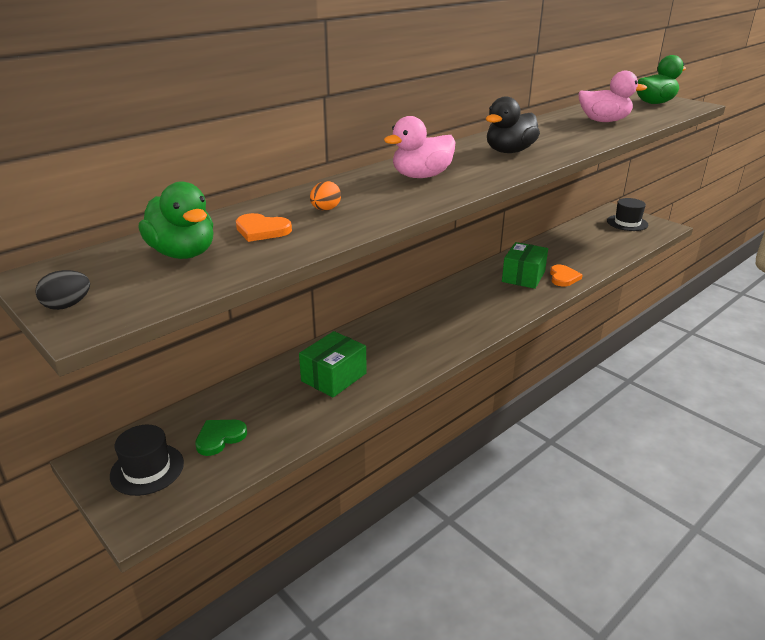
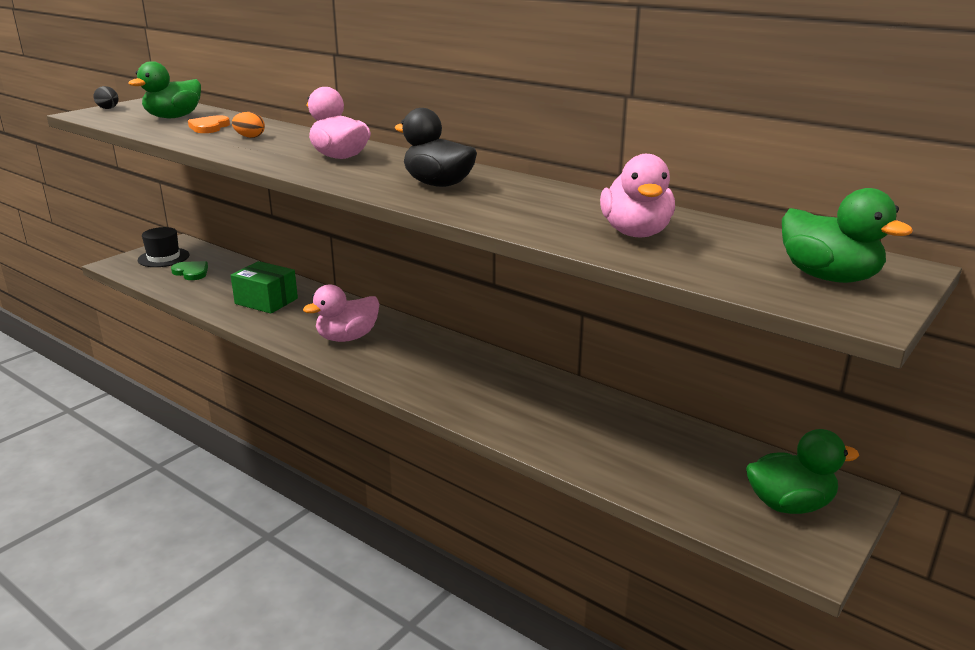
camera: 80 degrees right, 5 degrees down
(429, 332) = (347, 337): none -> pink duck
(523, 276) = (503, 392): green box -> none
(563, 277) = (511, 424): orange heart -> none
(627, 223) = (789, 504): black hat -> green duck

